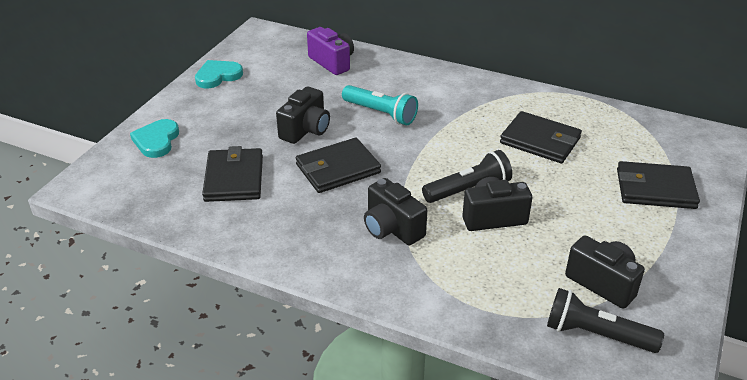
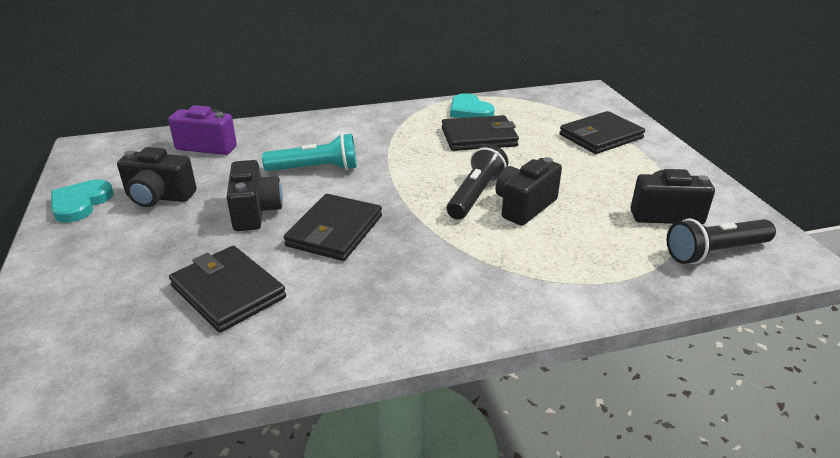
camera: 40 degrees left, 5 degrees down
(156, 141) = (70, 300): turquoise heart -> turquoise heart (469, 111)
(392, 228) = (456, 257): black camera -> black camera (159, 197)

